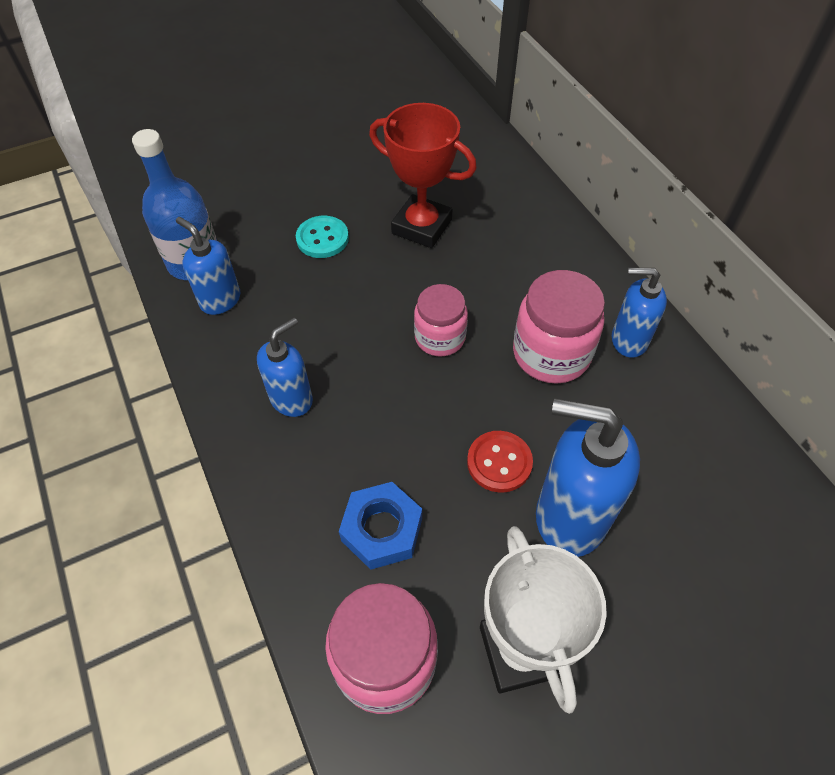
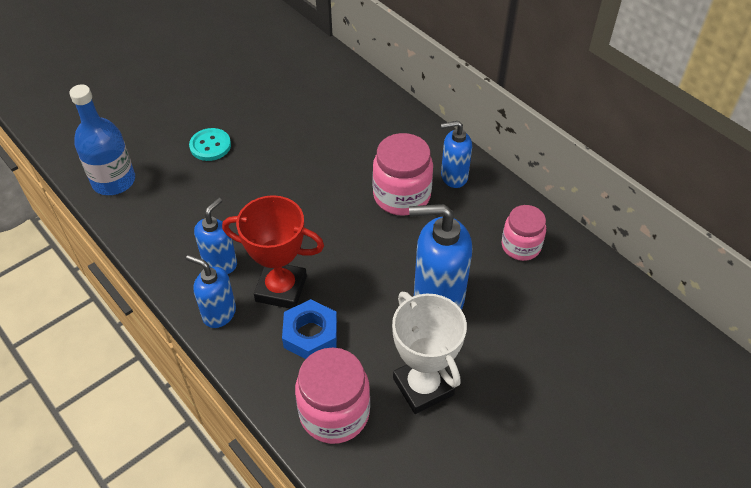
camera: 15 degrees left, 5 degrees down
(220, 300) = (143, 204): blue soap dispenser -> blue soap dispenser (219, 313)
(422, 226) = (285, 124): red trophy -> red trophy (281, 289)
(440, 337) = (319, 200): pink jar -> pink jar (521, 246)
(499, 462) = (382, 274): red button -> none

